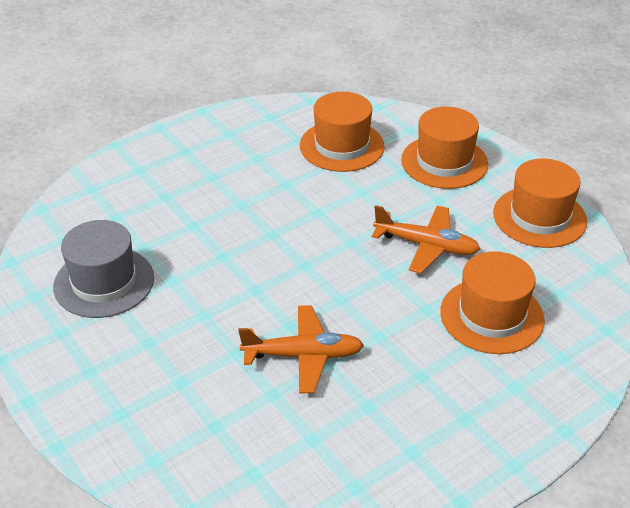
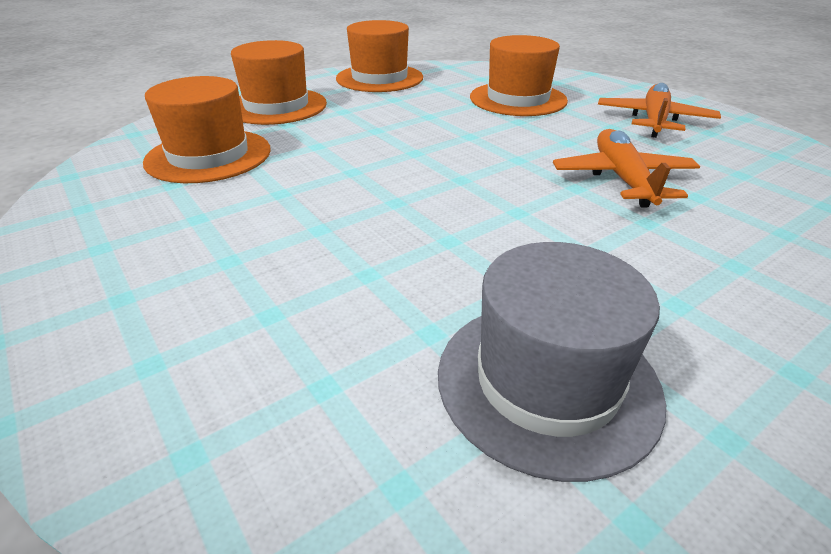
camera: 90 degrees left, 5 degrees down
(427, 246) = (421, 118): orange plane -> orange plane (653, 120)

